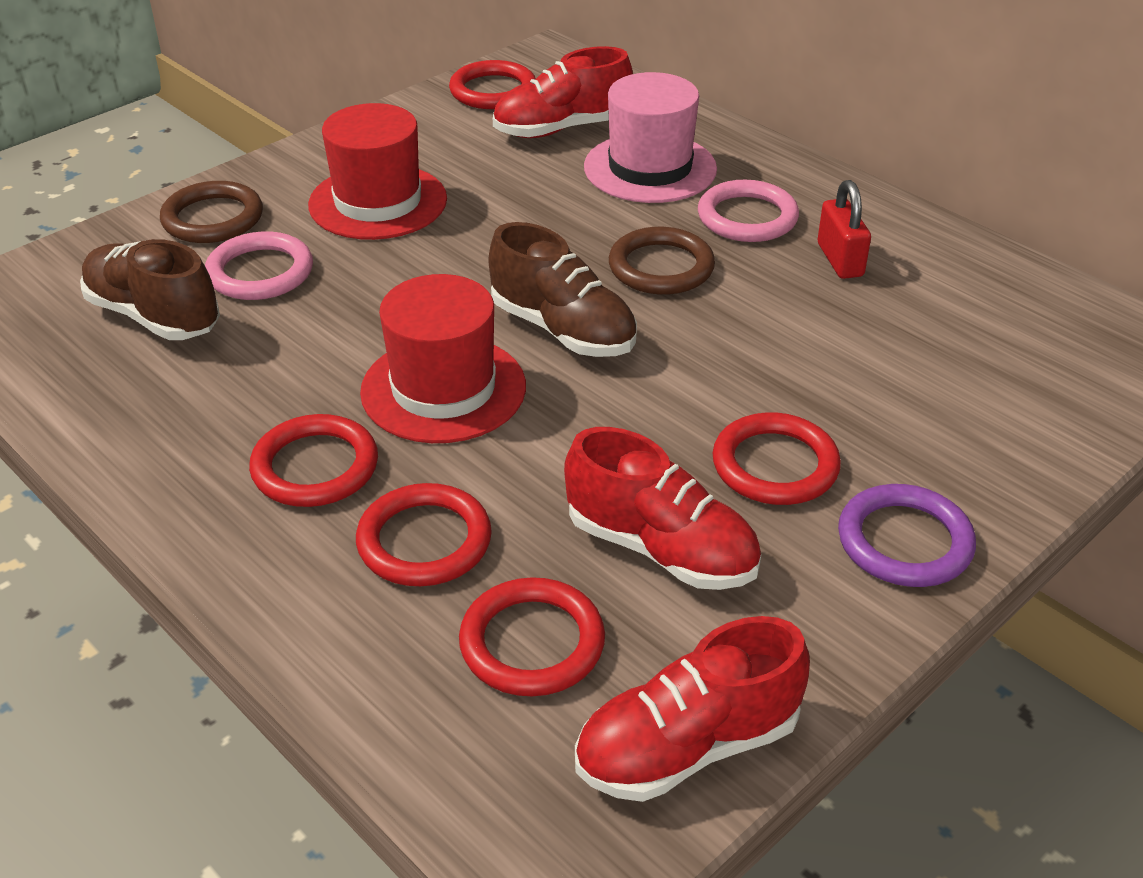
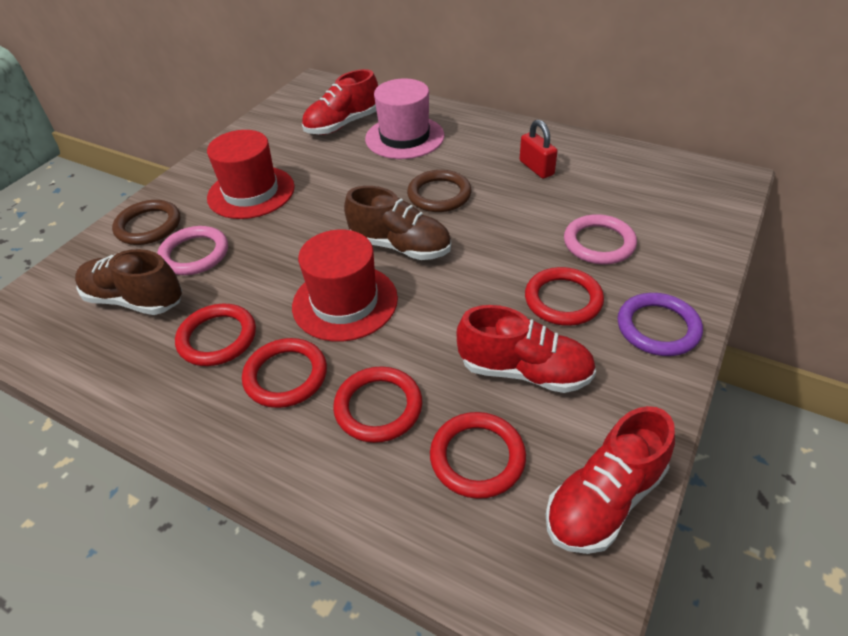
camera: 15 degrees left, 5 degrees up
(493, 91) = (291, 110): red ring -> red ring (217, 338)
(747, 217) = (473, 154): pink ring -> pink ring (599, 243)

